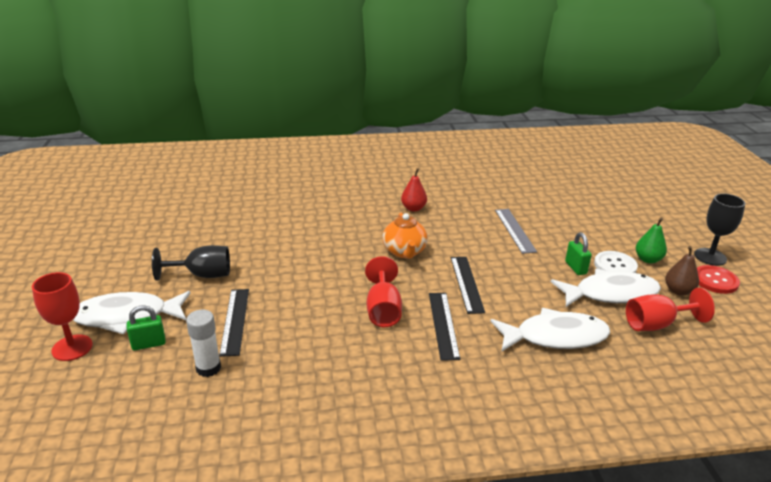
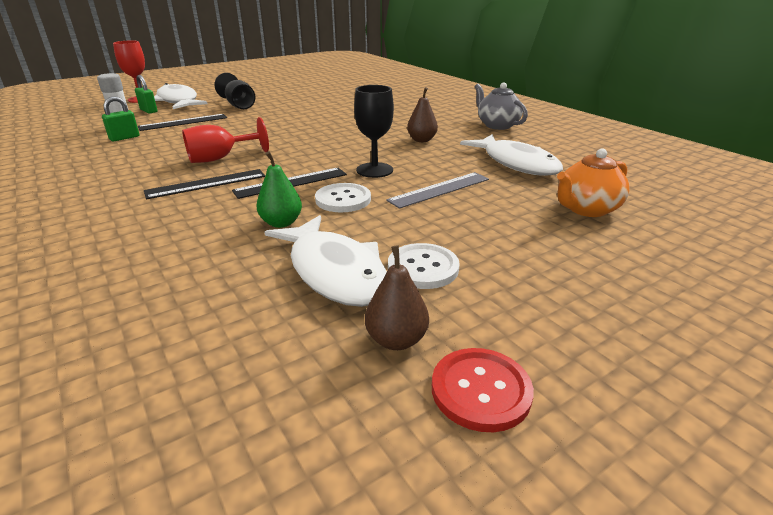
camera: 65 degrees right, 0 degrees up
(404, 252) = (330, 150): orange teapot -> orange teapot (586, 209)
(405, 171) = (497, 125): none -> grey teapot
(413, 208) = (421, 140): red pear -> brown pear
(511, 269) = (343, 199): none -> white button
(555, 337) = (205, 243): white fish -> white fish (516, 163)
(575, 268) = (385, 238): green padlock -> green padlock (124, 138)
(648, 259) = (477, 297): green pear -> green pear (281, 223)
(656, 324) = (270, 322): red goblet -> none
(710, 257) = (579, 378): black goblet -> black goblet (374, 170)

